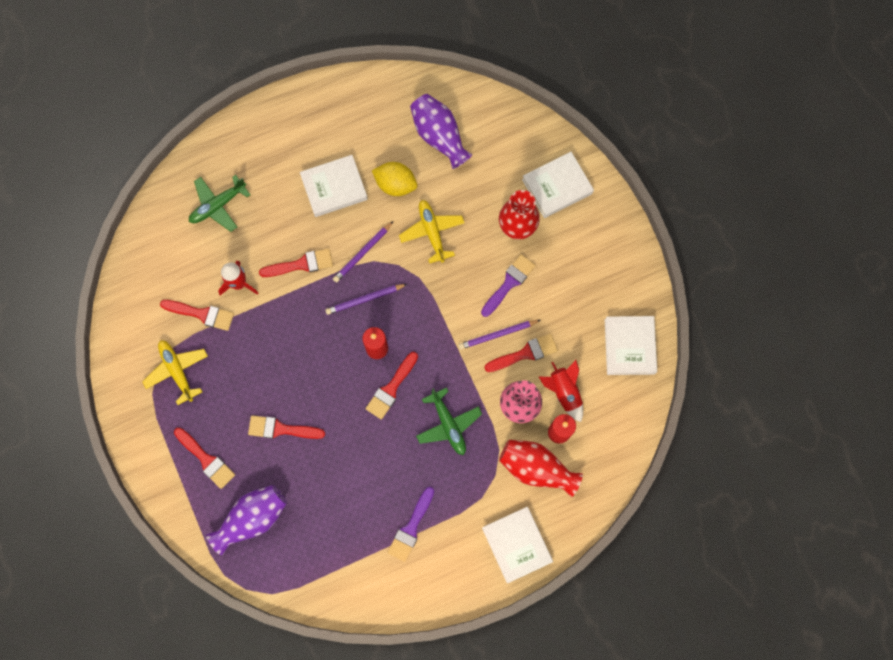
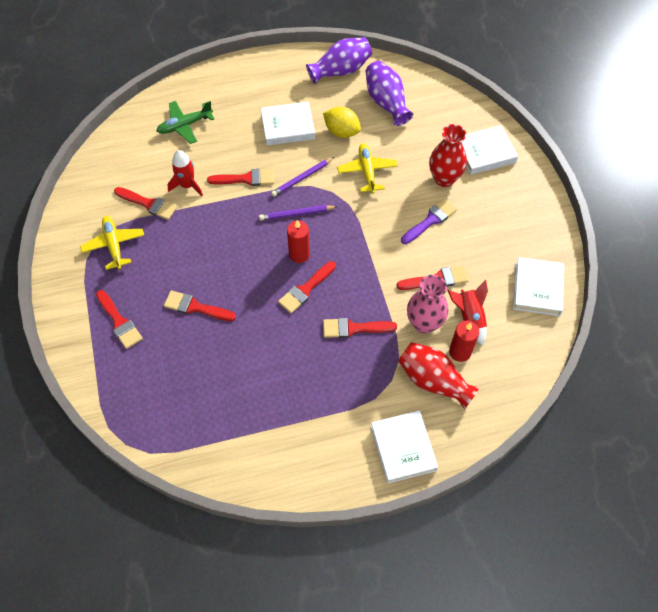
camera: 10 degrees right, 15 degrees down
(252, 518) = (148, 380): purple vase -> purple vase (341, 70)
(411, 528) = (300, 414): purple brush -> none
(448, 424) = (354, 328): green plane -> red brush
(497, 334) = (413, 260): purple pencil -> none

